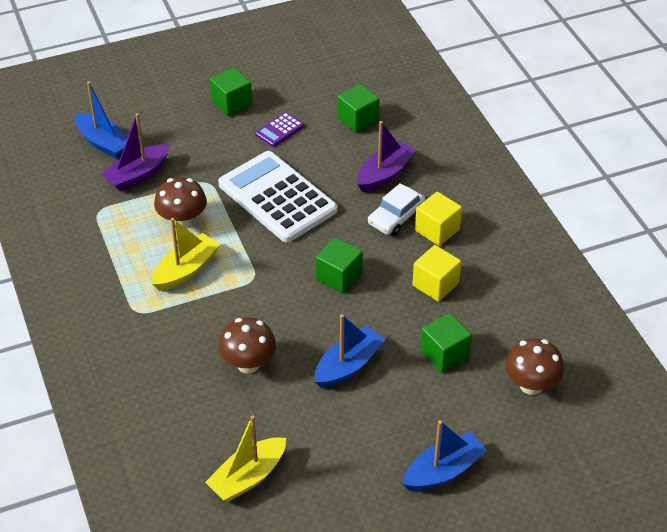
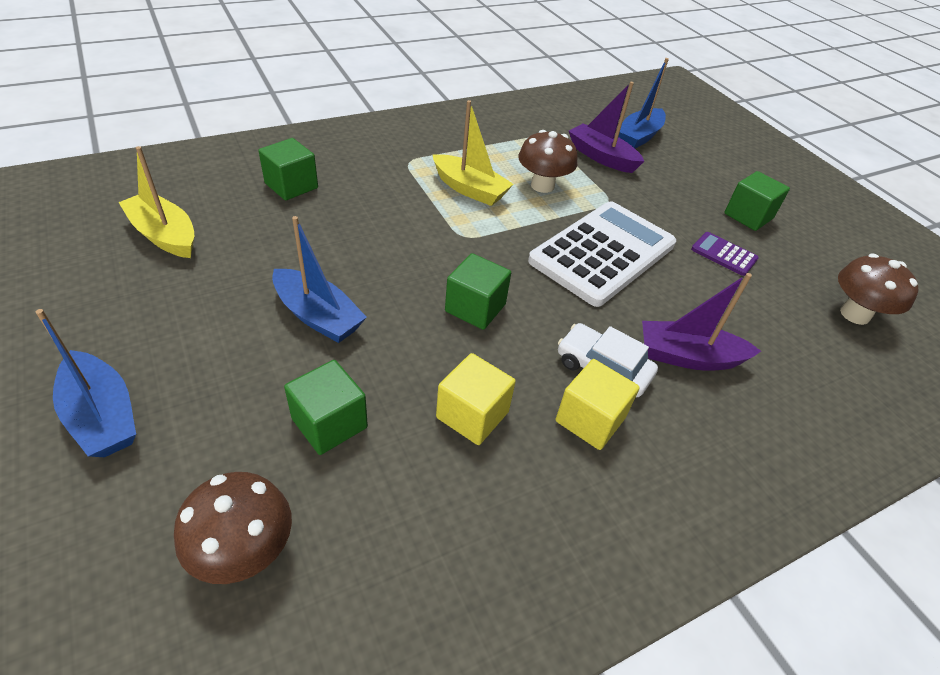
camera: 80 degrees right, 0 degrees up
(248, 364) = (330, 233): brown mushroom -> brown mushroom (854, 314)
(358, 120) = (786, 328): green cube -> green cube (291, 186)
(384, 174) = (688, 357): purple boat -> purple boat turned 150 degrees clockwise

